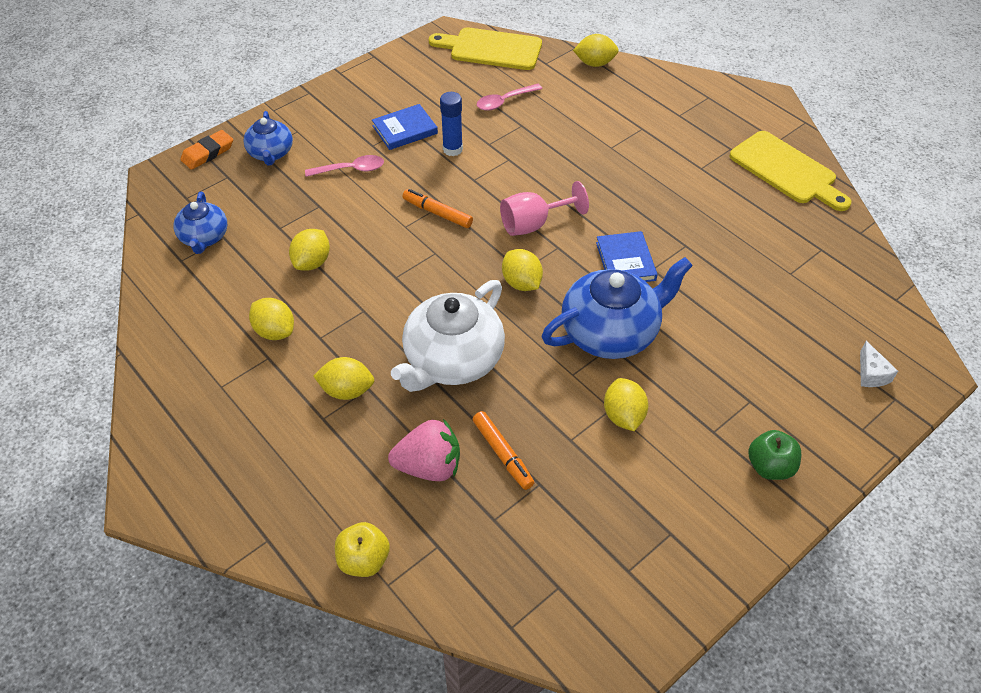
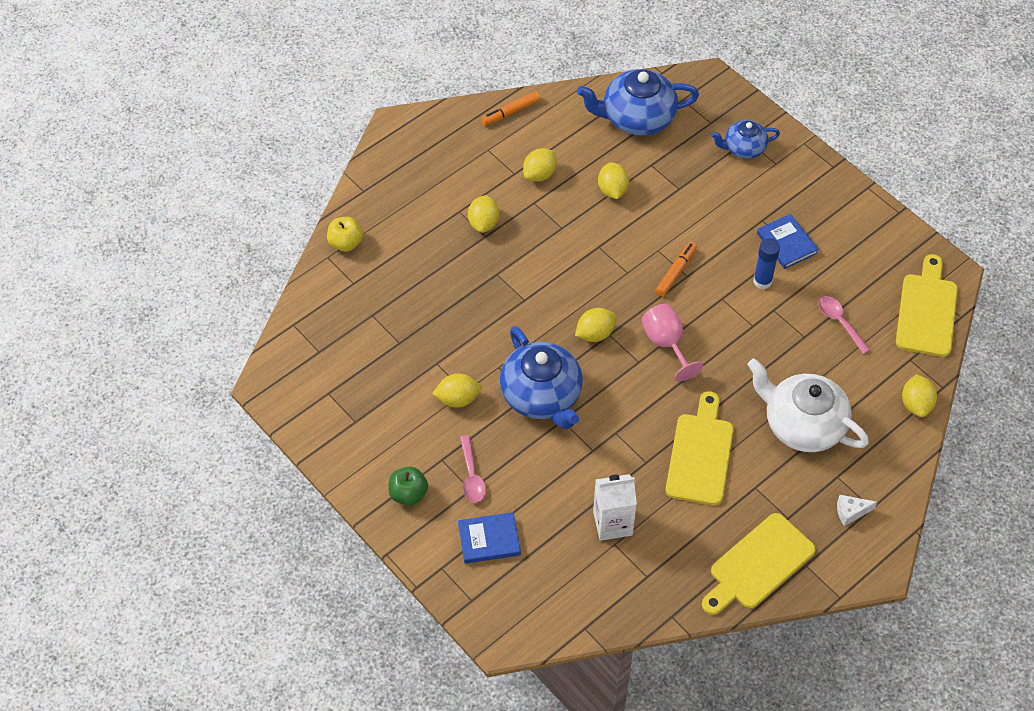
camera: 90 degrees right, 5 degrees up
(204, 237) = (637, 118): blue teapot -> blue teapot, size x1.74
(208, 153) = (739, 105): orange eraser -> none
(312, 262) = (612, 190): yellow lemon -> yellow lemon turned 60 degrees clockwise
(350, 169) = (727, 206): pink spoon -> pink spoon (471, 476)
(429, 466) = (416, 276): pink strawberry -> none
(452, 360) = (512, 287): white teapot -> white teapot (802, 424)
(502, 453) = (426, 320): orange marker -> orange marker (511, 112)
(625, 261) = (623, 412): blue book -> blue book (489, 539)
(670, 204) = (700, 454): none -> yellow cutting board
(766, 274) = (612, 523): none -> white carton
(871, 374) = (498, 587): white cheese -> white cheese (850, 512)

